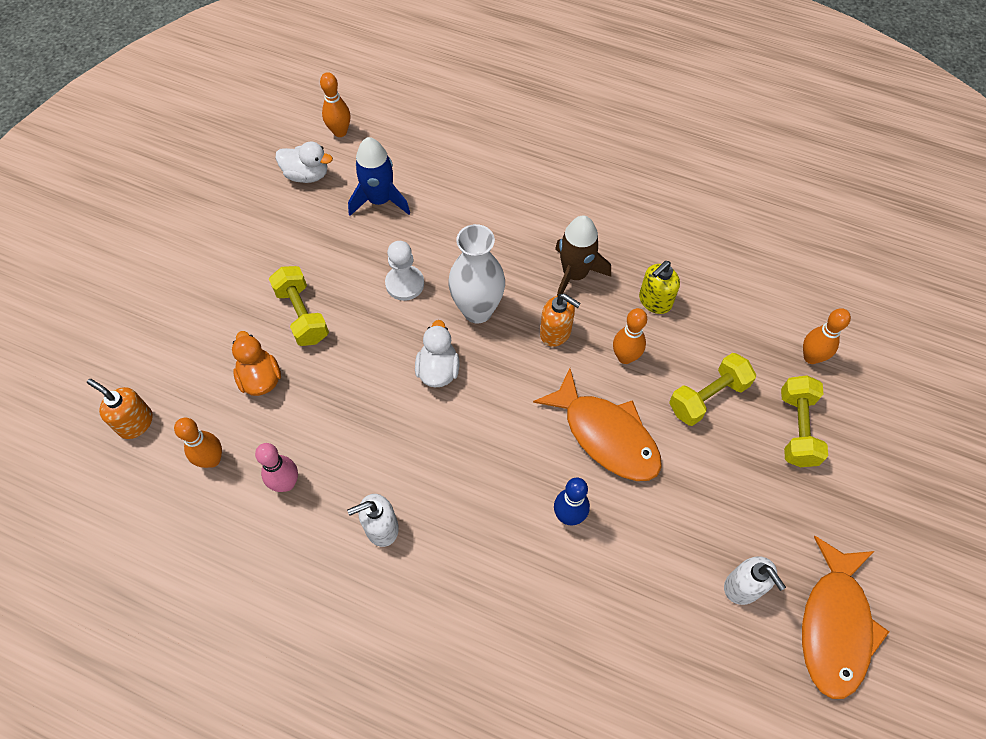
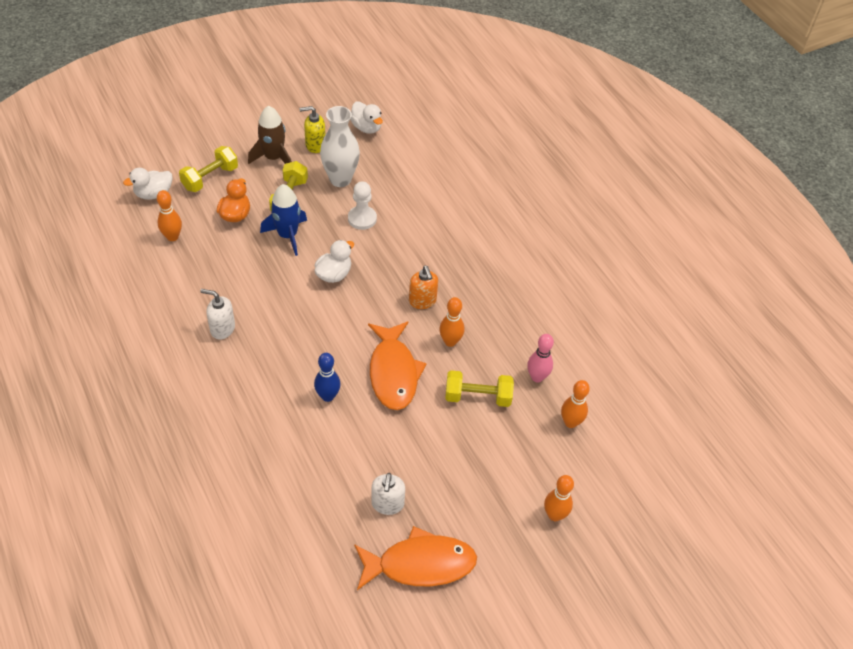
camera: 35 degrees right, 10 degrees down
(135, 422) = (153, 194): orange soap dispenser -> white duck
(286, 483) = (197, 273): pink bowling pin -> pink bowling pin (537, 377)
(340, 132) = (409, 116): orange bowling pin -> orange bowling pin (554, 515)
(380, 200) = (394, 166): blue rocket -> blue rocket (287, 235)
(477, 310) = (389, 259): white vase -> white vase (340, 179)
(574, 274) = (468, 278): brown rocket -> brown rocket (273, 158)
(654, 301) = (502, 325): yellow soap dispenser -> yellow soap dispenser (315, 145)
(797, 429) = (515, 452): yellow dumbbell -> yellow dumbbell (210, 178)
(834, 625) = (420, 564): orange fish -> orange fish turned 150 degrees counterclockwise

